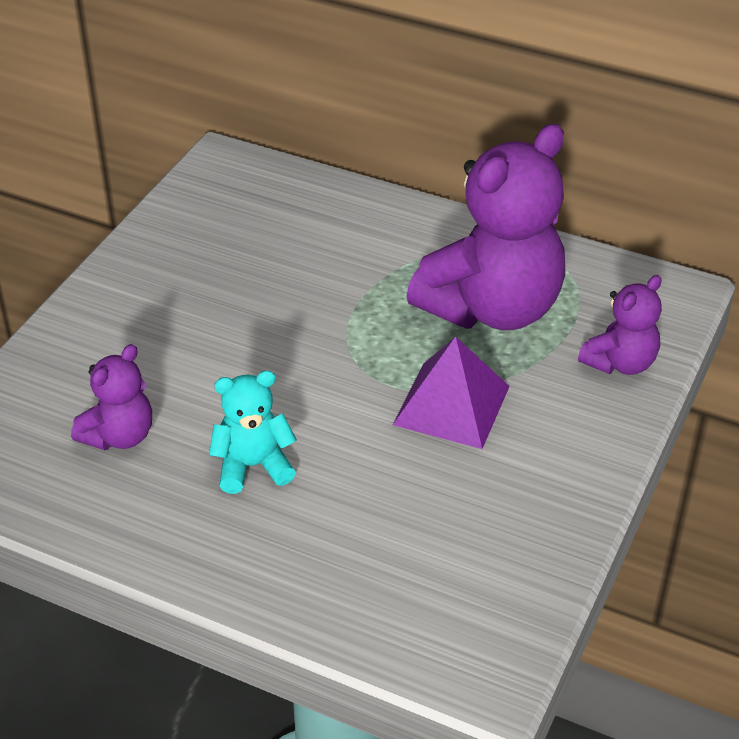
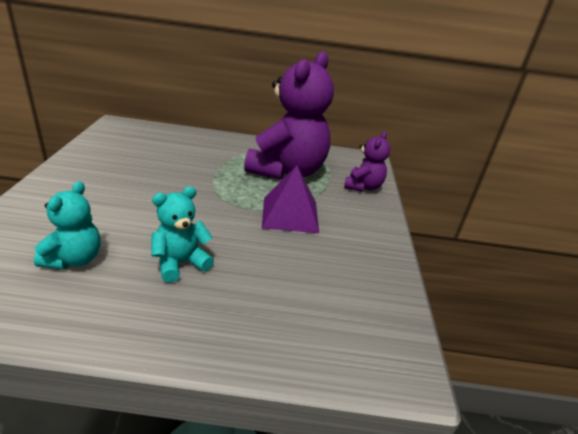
camera: 25 degrees left, 10 degrees down
(119, 436) = (74, 259): purple teddy bear -> turquoise teddy bear

